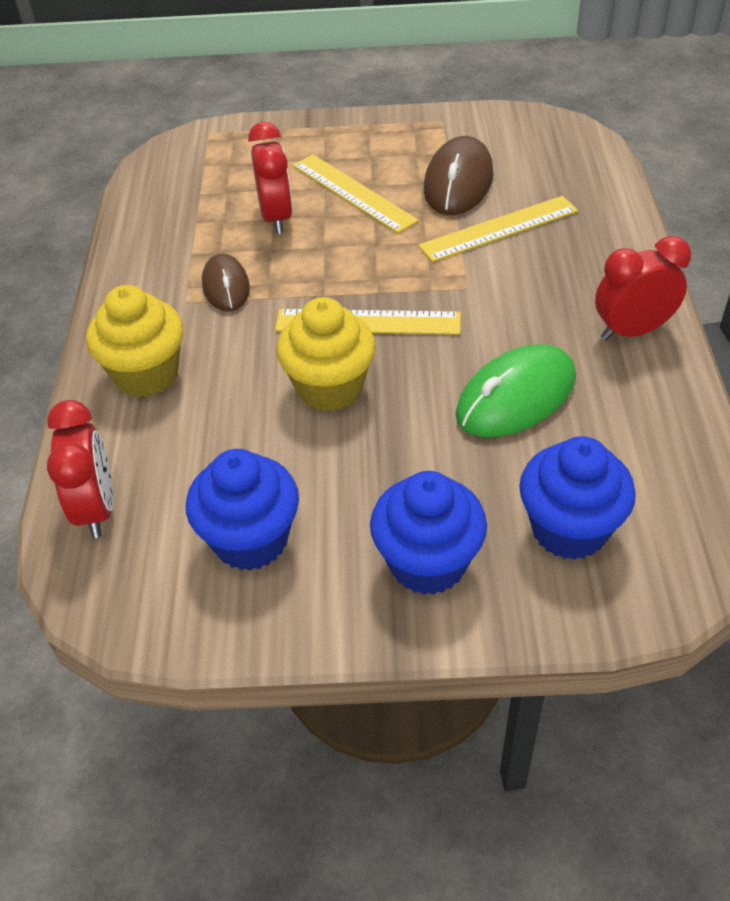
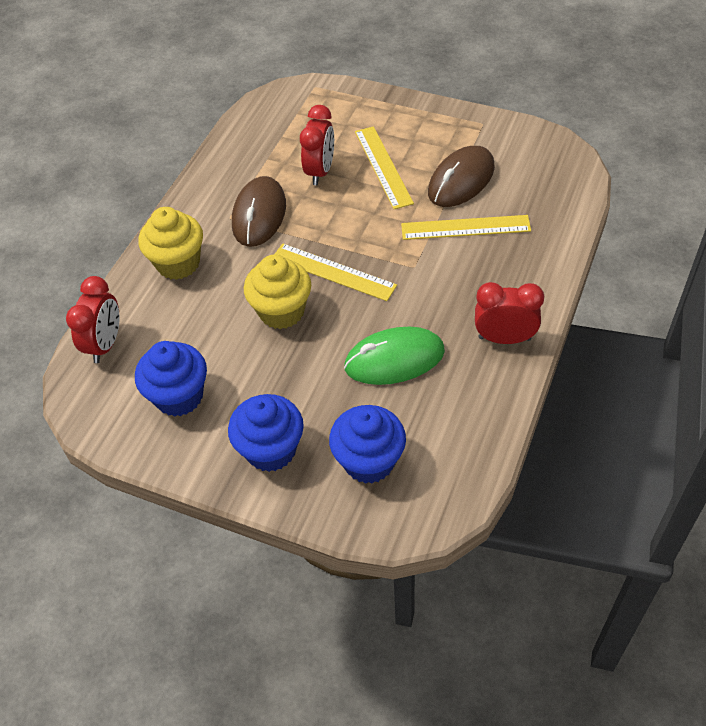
camera: 25 degrees right, 5 degrees up
(226, 286) = (259, 215): brown mouse -> brown mouse, size x1.58

